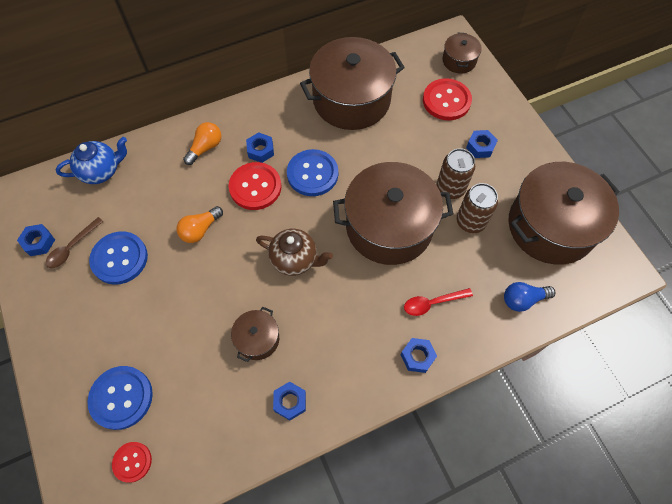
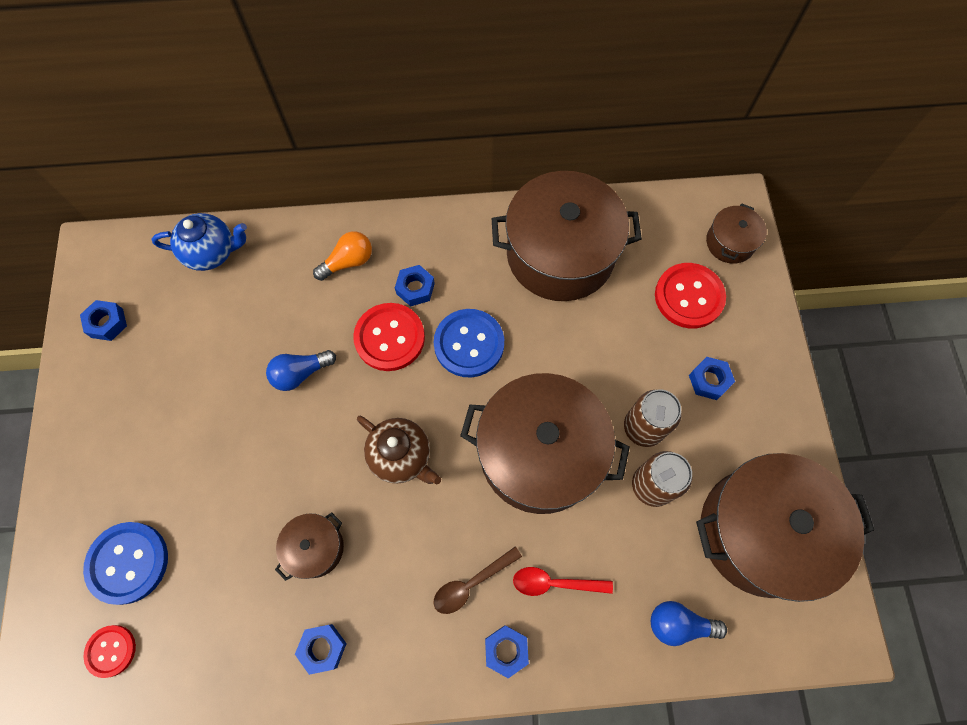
camera: 20 degrees right, 5 degrees up
(72, 247) = (142, 344): brown spoon -> brown spoon (471, 583)
(119, 258) = (191, 378): blue button -> none
(200, 230) = (300, 373): orange light bulb -> blue light bulb

